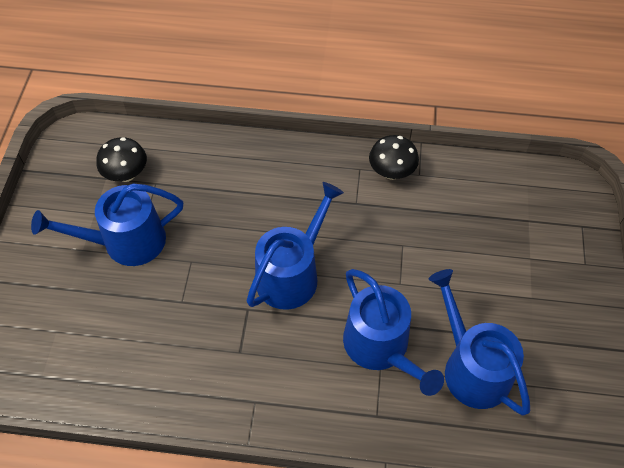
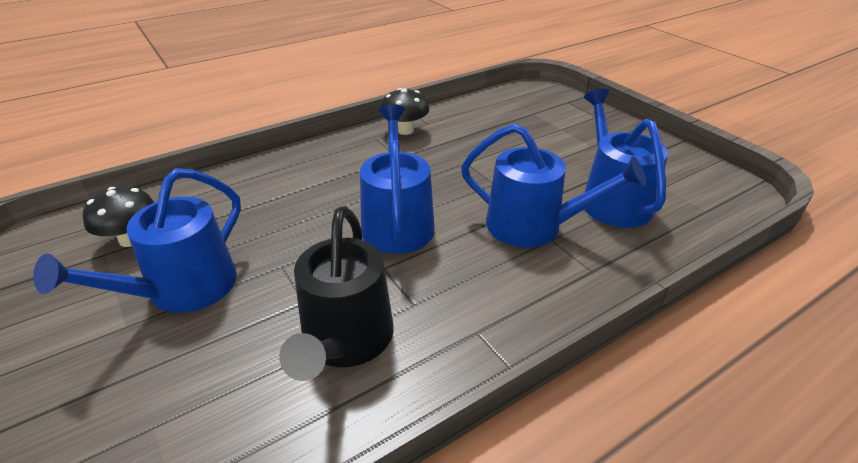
camera: 40 degrees left, 20 degrees down
(179, 349) = (345, 340): none -> black watering can
(472, 368) = (612, 200): blue watering can -> blue watering can turned 60 degrees clockwise

